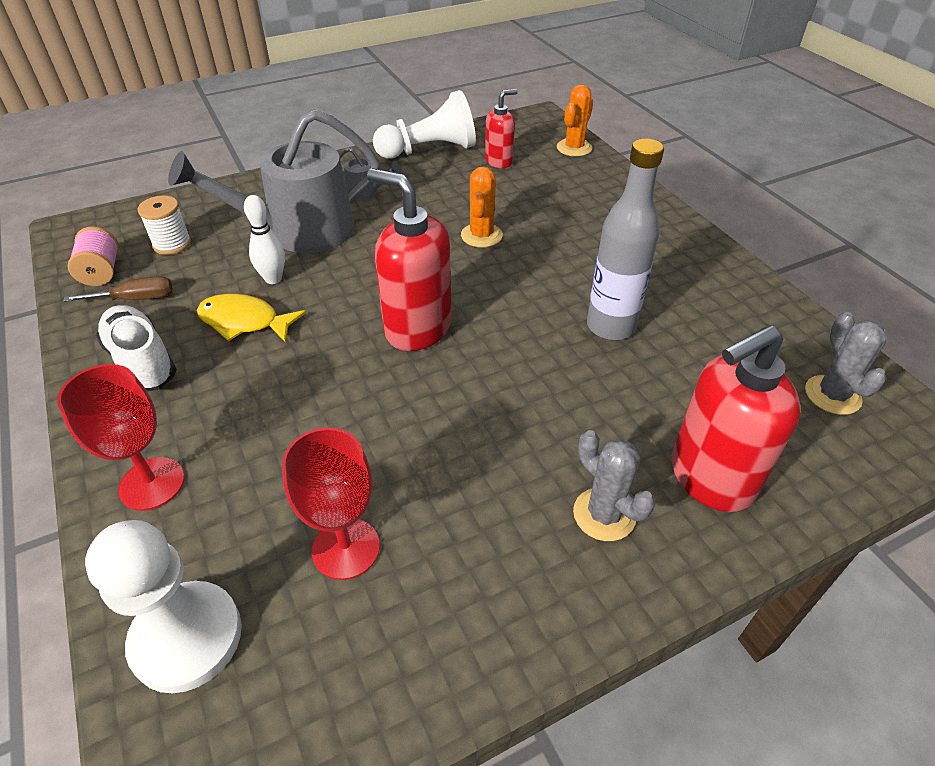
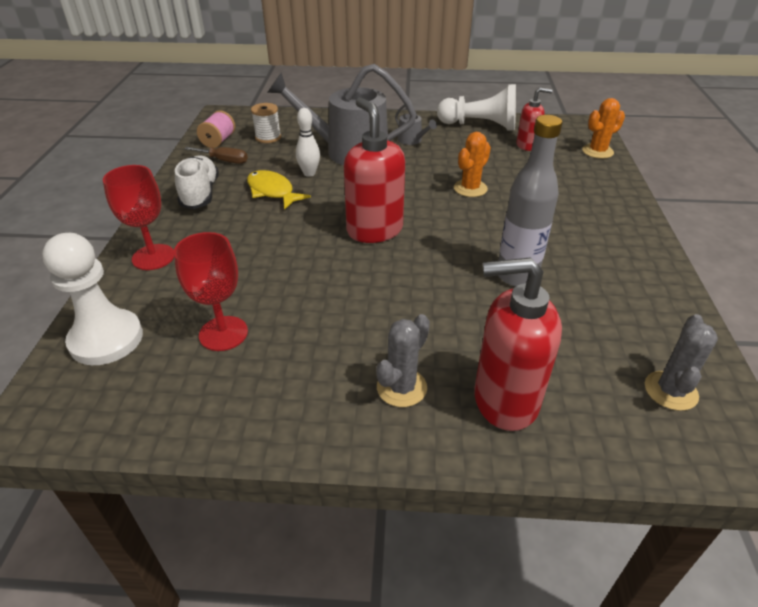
camera: 30 degrees right, 5 degrees down
(604, 514) = (401, 387): grey cactus -> grey cactus turned 45 degrees clockwise

